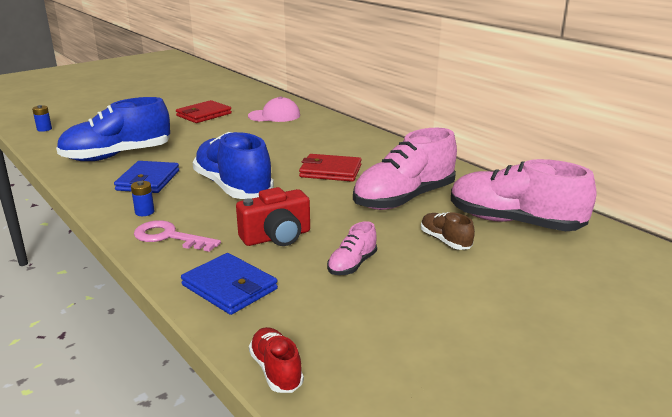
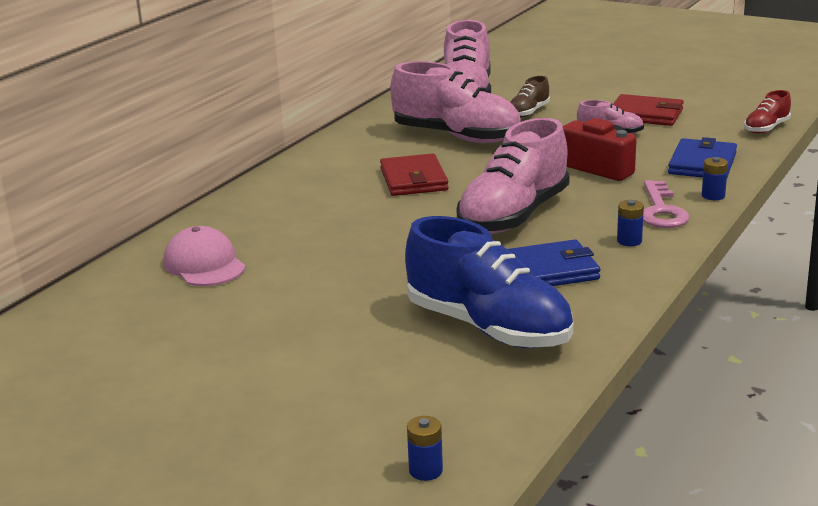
camera: 110 degrees left, 0 degrees up
(162, 267) = (713, 196): none -> blue battery
(204, 114) = (230, 327): red wallet -> red wallet (646, 114)
(233, 187) = (514, 216): blue shoe -> pink shoe

